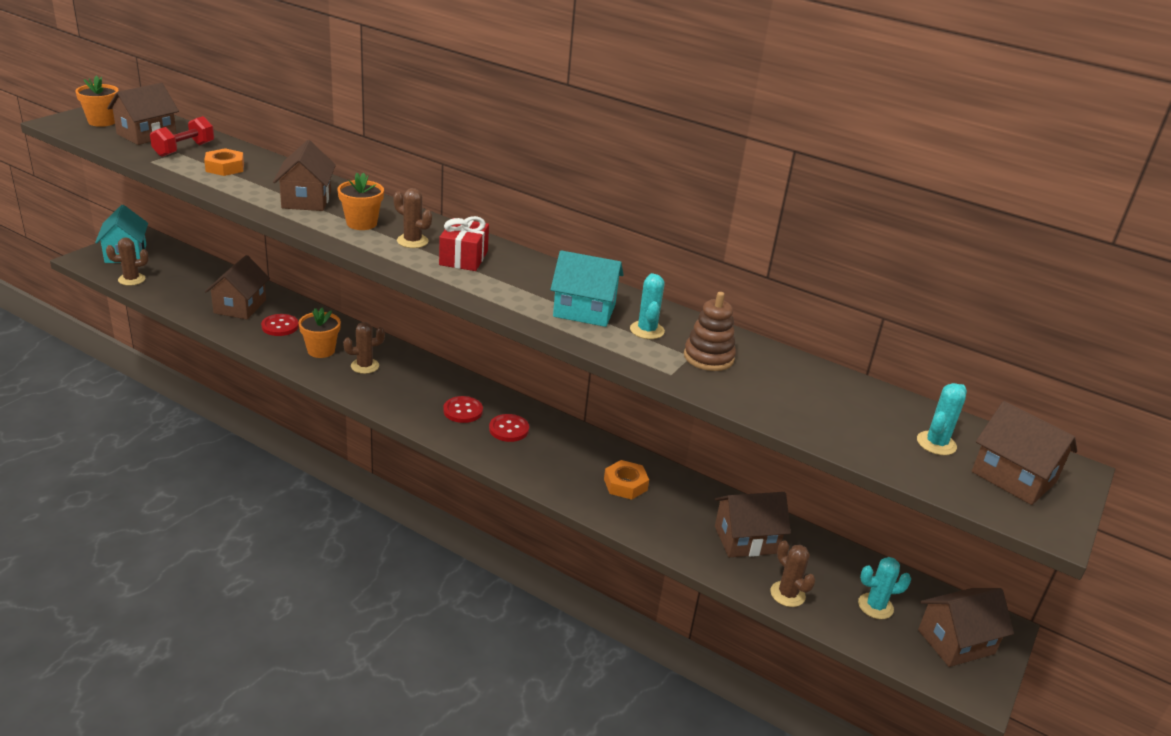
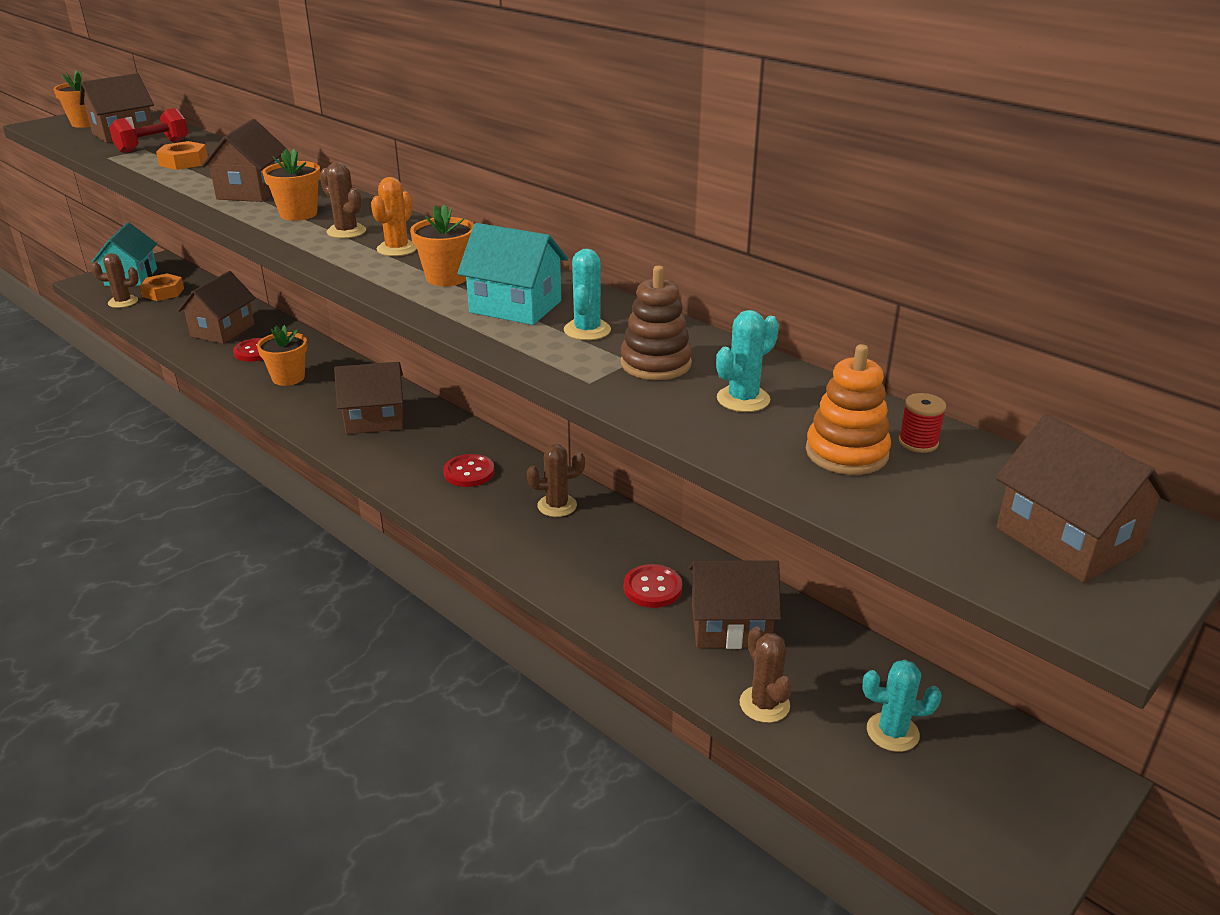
camera: 15 degrees right, 0 degrees up
(365, 366) = (330, 396): brown cactus -> brown cactus (557, 506)
(463, 258) = (397, 249): red gift -> orange cactus
(463, 411) = (422, 449): red button -> red button (652, 588)
(518, 285) = (447, 278): none -> orange flower pot
(625, 484) = (591, 545): orange nut -> orange nut (163, 292)
(863, 423) = (846, 453): none -> orange stacking toy
(903, 413) = (918, 442): none -> red spool
(936, 443) = (953, 486): turquoise cactus -> turquoise cactus (743, 399)
(956, 641) = (1006, 796): brown house -> brown house (374, 419)

